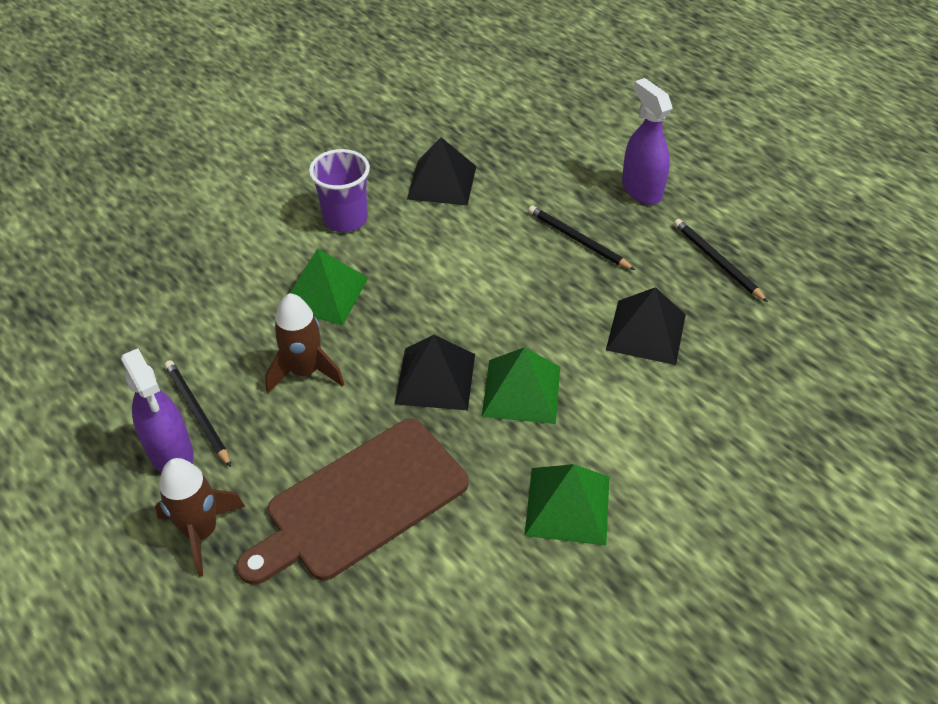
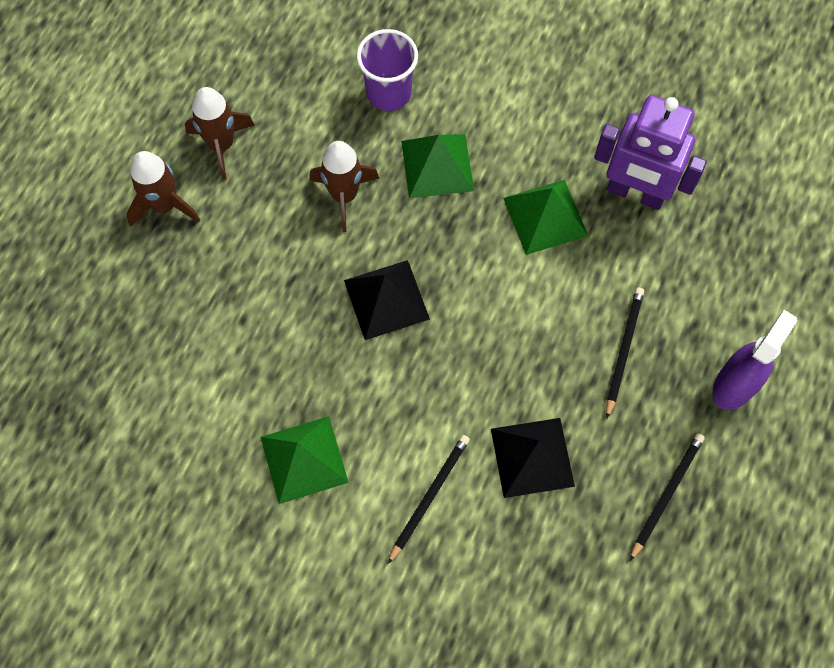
camera: 65 degrees right, 20 degrees up
(171, 453) = (221, 145): purple spray bottle -> brown rocket
(197, 413) = (266, 141): black pencil -> black pencil (429, 496)
(345, 219) = (536, 136): purple cup -> purple cup (389, 93)
(360, 502) = (238, 301): brown cutting board -> none
(442, 182) = (635, 193): black pyramid -> purple robot
(521, 391) = (406, 375): green pyramid -> green pyramid (545, 216)

